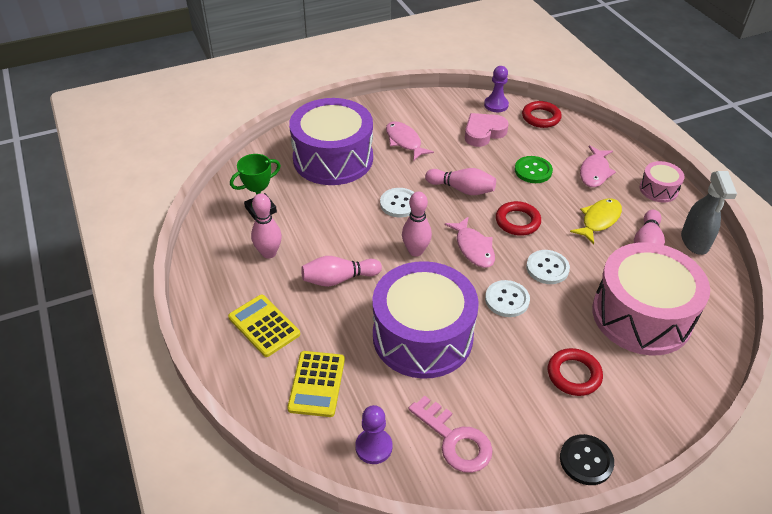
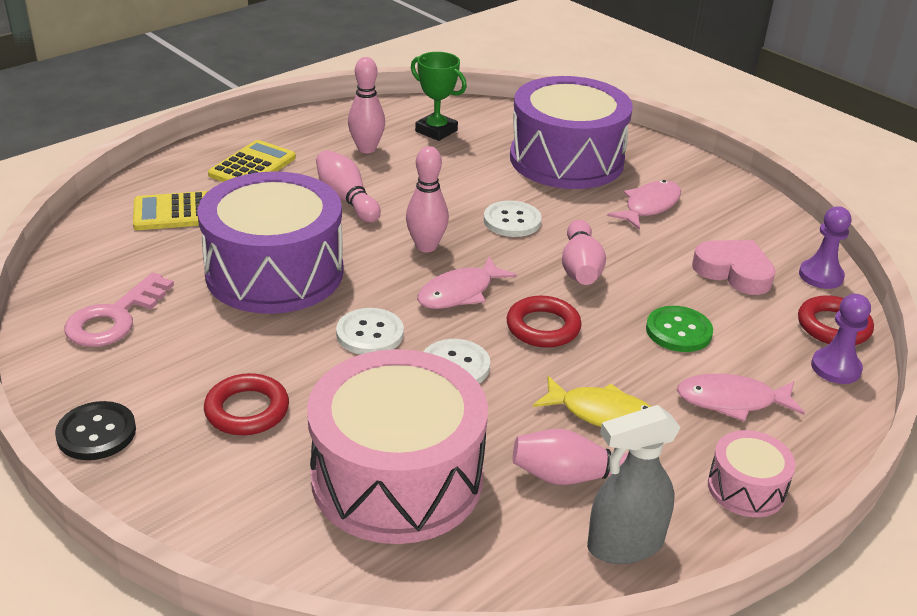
camera: 70 degrees right, 10 degrees down
(373, 447) = (96, 262): purple pawn -> purple pawn (835, 368)

